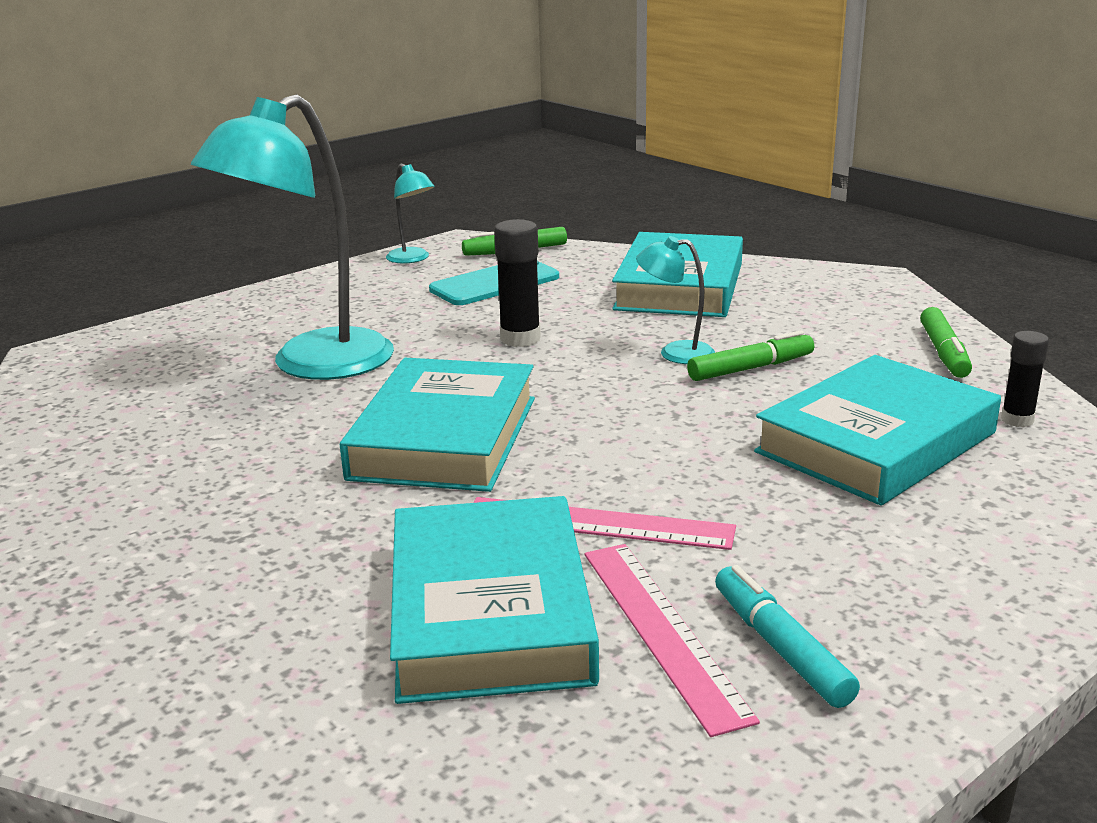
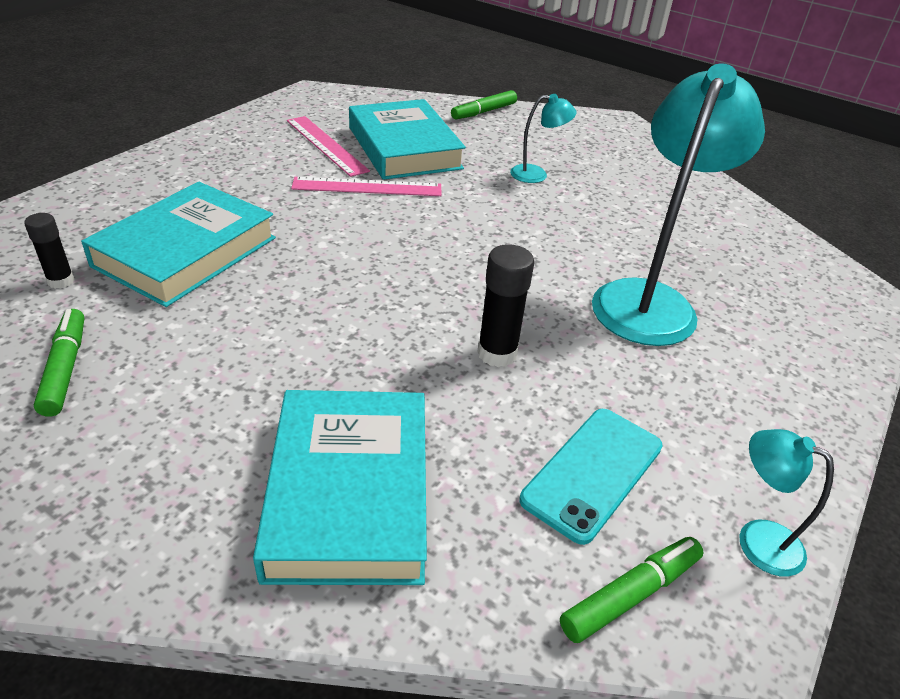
camera: 160 degrees right, 15 degrees up
(444, 437) = (488, 236): turquoise book -> none
(675, 352) = (340, 344): turquoise lamp -> turquoise lamp (536, 175)
(751, 368) = (268, 327): green marker -> green marker (483, 112)
(780, 647) = (274, 142): turquoise marker -> none

